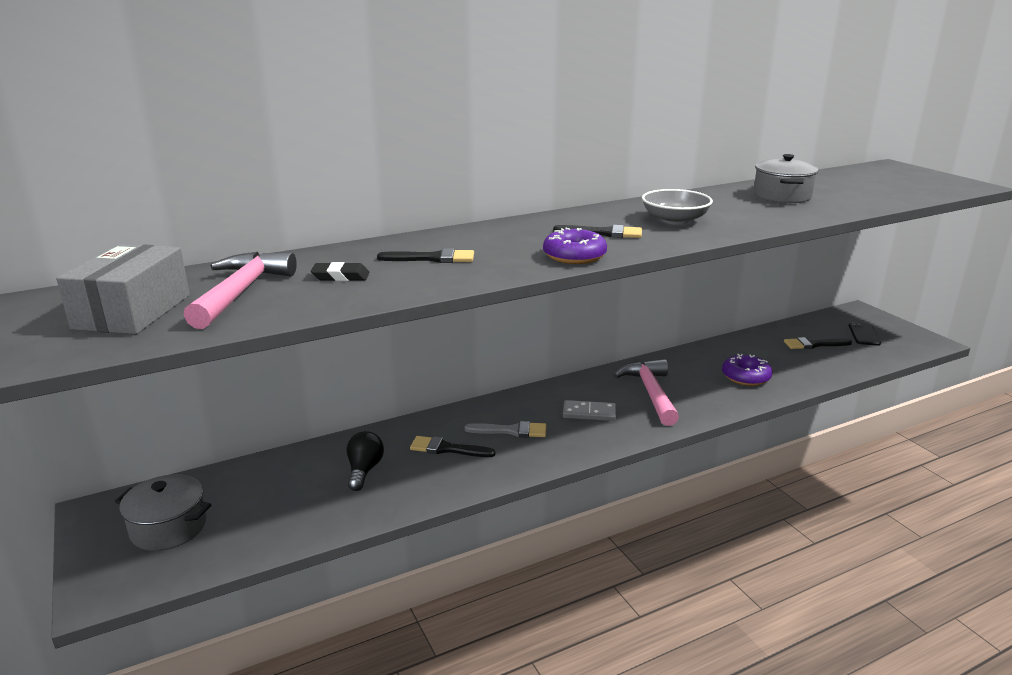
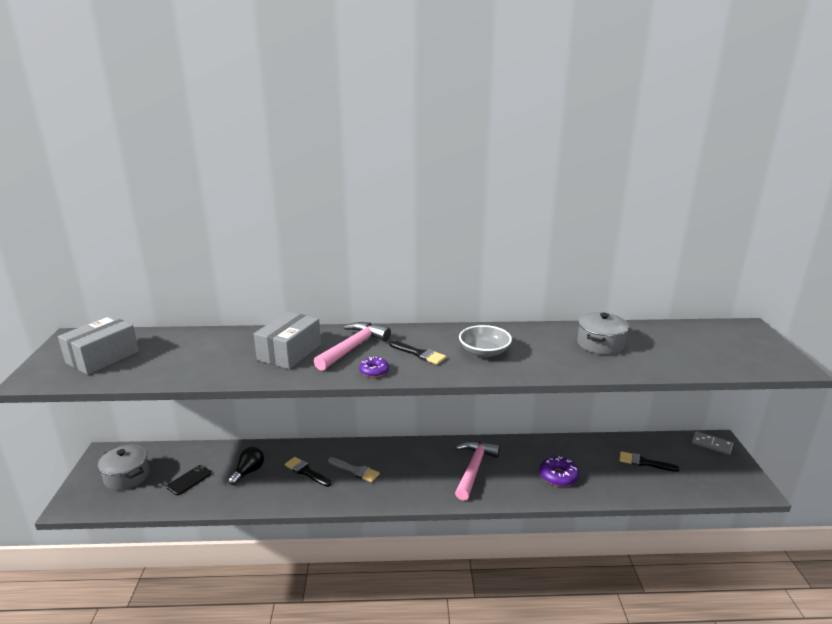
camera: 25 degrees right, 0 degrees up
(241, 292) = (164, 355): pink hammer -> pink hammer (353, 347)
(340, 276) = (224, 355): black eraser -> none
(433, 258) = (289, 352): black brush -> grey box
(574, 256) = (374, 371): purple donut -> purple donut, size x0.67
(589, 413) = (416, 472): grey domino -> grey domino (711, 444)
(864, 334) = (699, 465): black phone -> black phone (189, 480)

